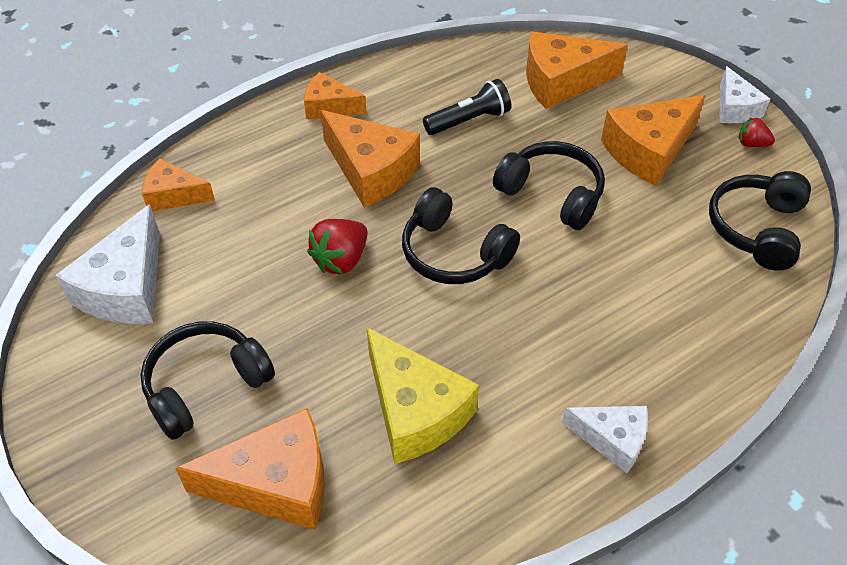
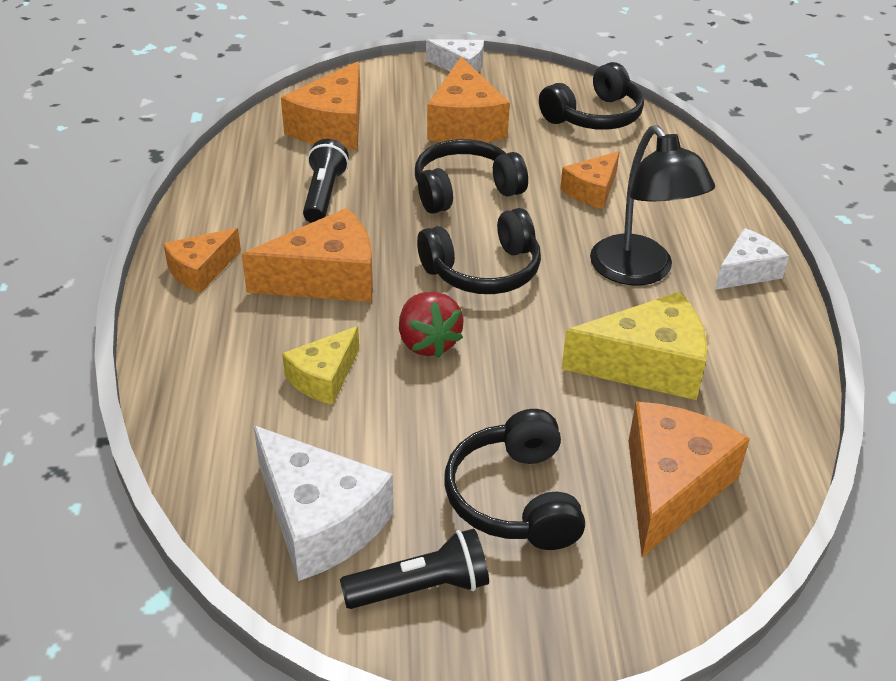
camera: 60 degrees left, 10 degrees down
(93, 369) = (421, 588): none -> black flashlight
(174, 195) = (209, 433): orange cheese -> orange cheese (592, 191)
(263, 222) = (324, 377): none -> yellow cheese
(541, 357) = (640, 272): none -> black lamp
(751, 144) = (506, 78): red strawberry -> none
(756, 228) = (594, 116): black headphones -> black headphones turned 90 degrees counterclockwise

